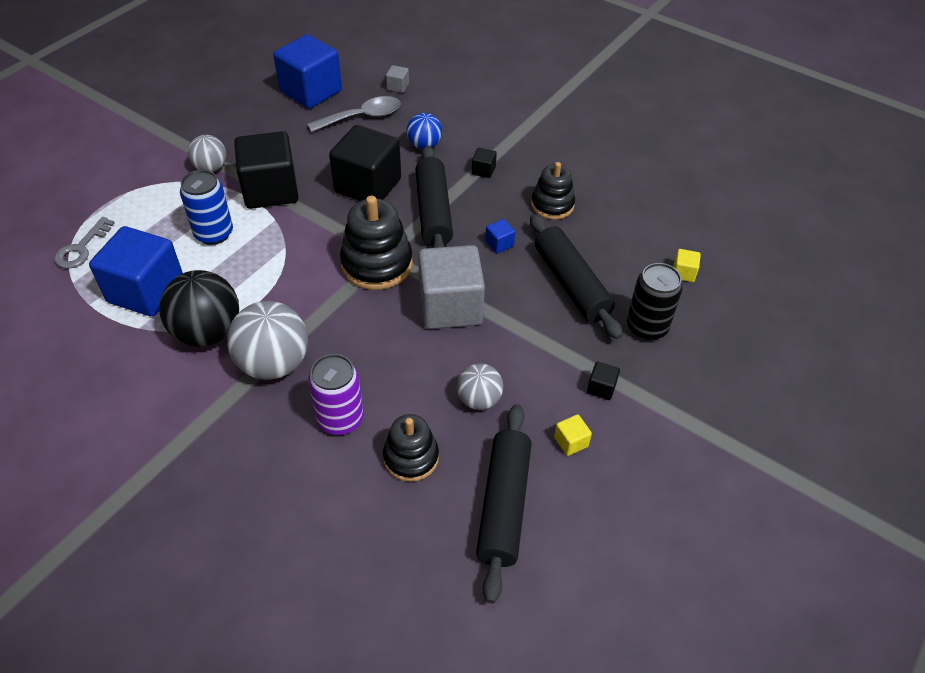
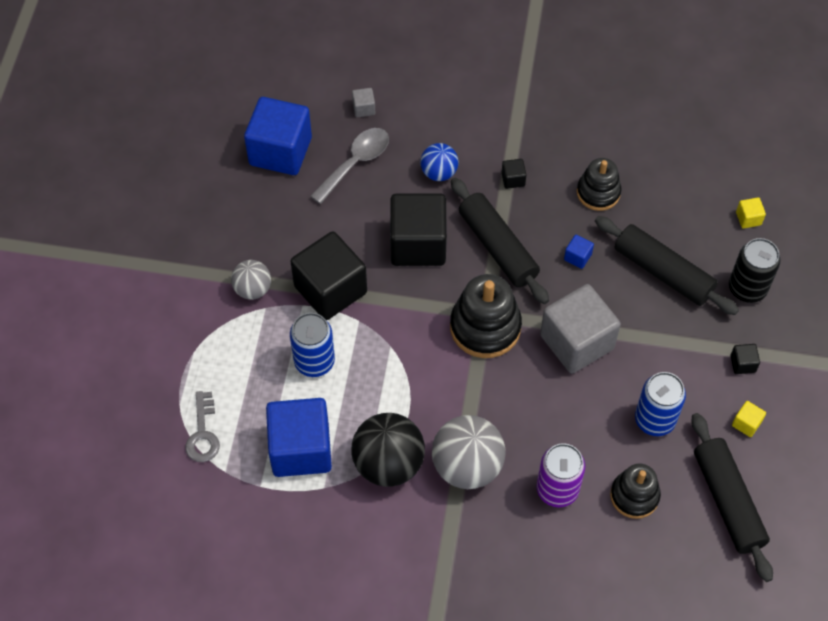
camera: 25 degrees left, 10 degrees up
(479, 399) = (654, 420): grey ball -> blue can

